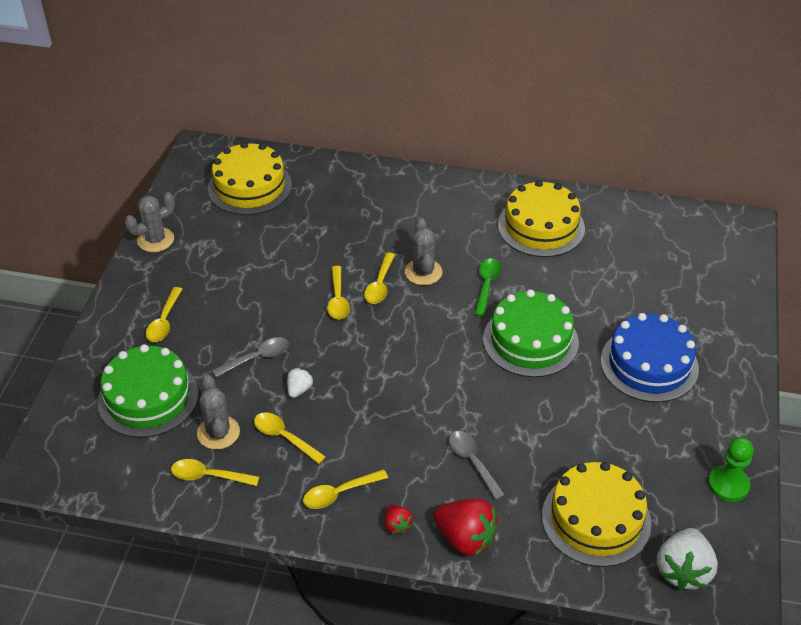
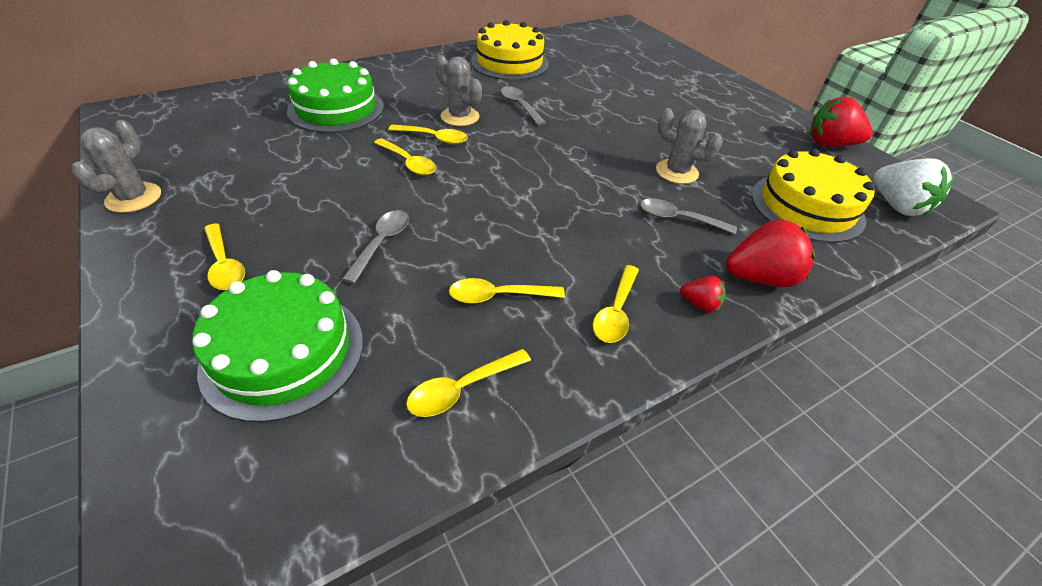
camera: 45 degrees left, 0 degrees up
(218, 433) = (420, 336): grey cactus -> grey cactus (677, 172)
(249, 186) = (214, 119): yellow cake -> none
(299, 389) = (460, 247): white strawberry -> none
(380, 285) = (434, 138): yellow spoon -> yellow spoon turned 45 degrees counterclockwise
(486, 285) = (520, 106): green spoon -> grey spoon
(530, 340) = (598, 124): green cake -> green cake (336, 109)
(649, 364) = (687, 105): blue cake -> none
(728, 485) = (829, 144): green pawn -> red strawberry

